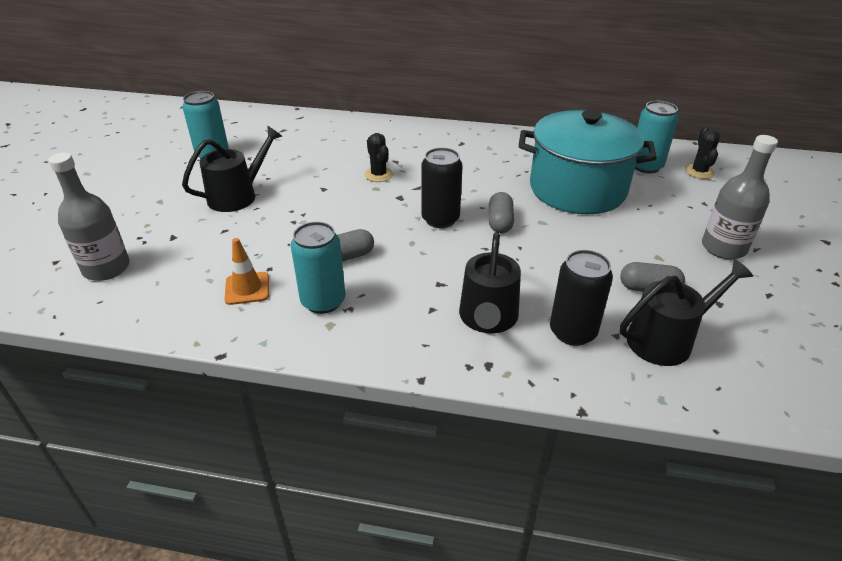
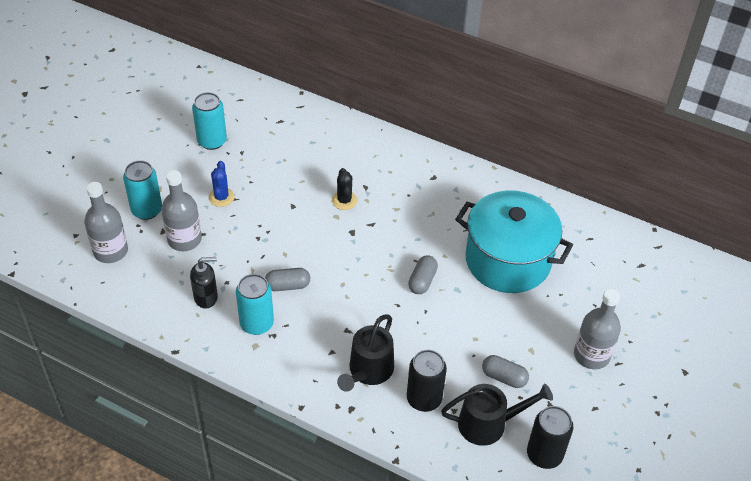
camera: 15 degrees right, 10 degrees up
(203, 239) = (184, 239): none -> grey bottle
(237, 196) = (221, 197): black watering can -> blue cactus
(247, 288) = (206, 297): orange traffic cone -> black soap dispenser
(440, 219) = (375, 265): black can -> black can (544, 454)
(645, 166) = (586, 248): turquoise can -> turquoise can (147, 210)
(699, 172) = (631, 267): black cactus -> none

